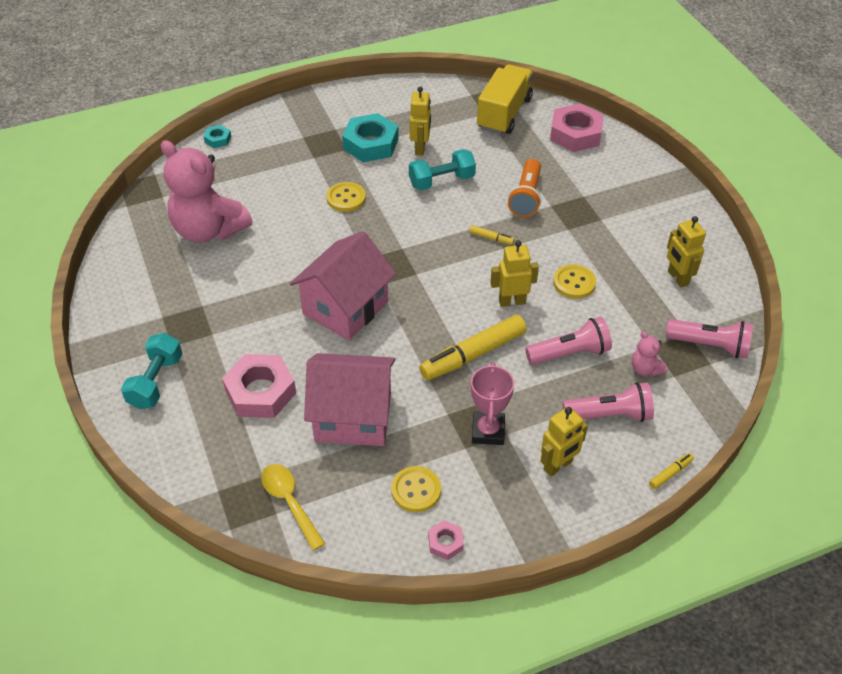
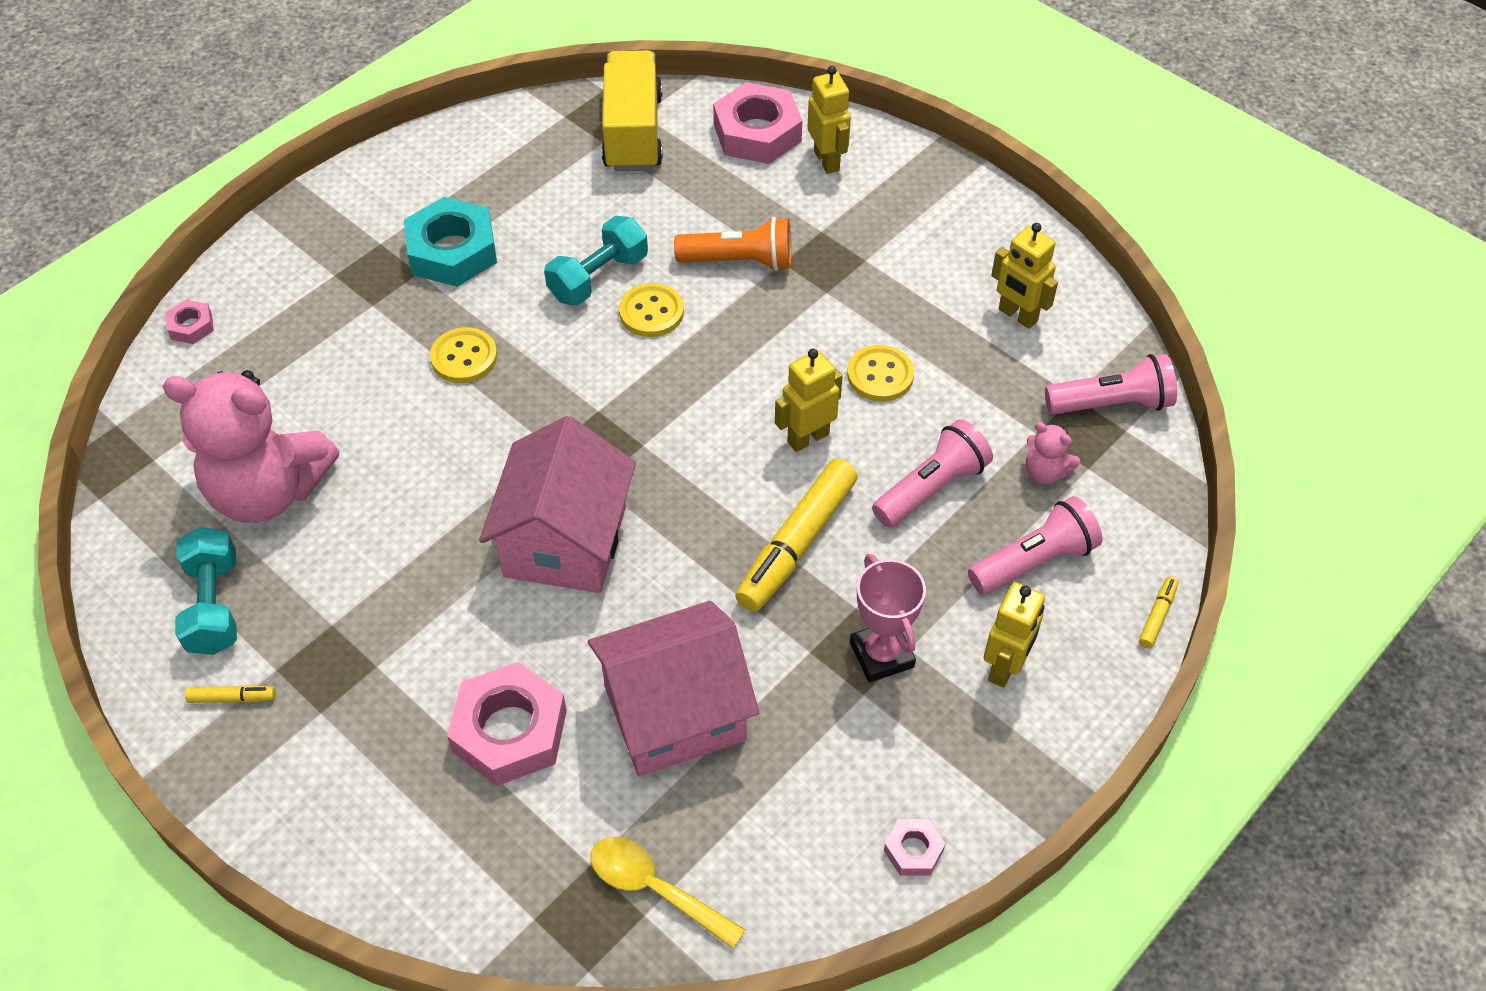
camera: 25 degrees left, 5 degrees up
(156, 381) = (330, 783): turquoise dumbbell -> turquoise dumbbell (214, 605)
(218, 139) = (191, 326): turquoise nut -> pink nut
(416, 490) = (829, 789): yellow button -> yellow button (651, 312)
(420, 148) = (535, 232): yellow robot -> yellow robot (827, 161)
(491, 238) = (724, 346): yellow marker -> yellow marker (232, 698)
(526, 197) = (739, 261): orange flashlight -> orange flashlight turned 75 degrees counterclockwise

